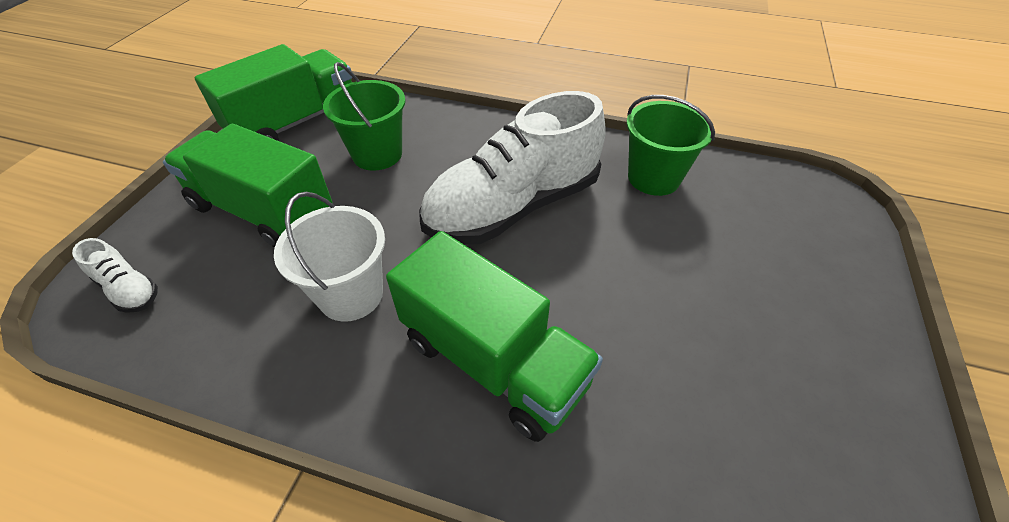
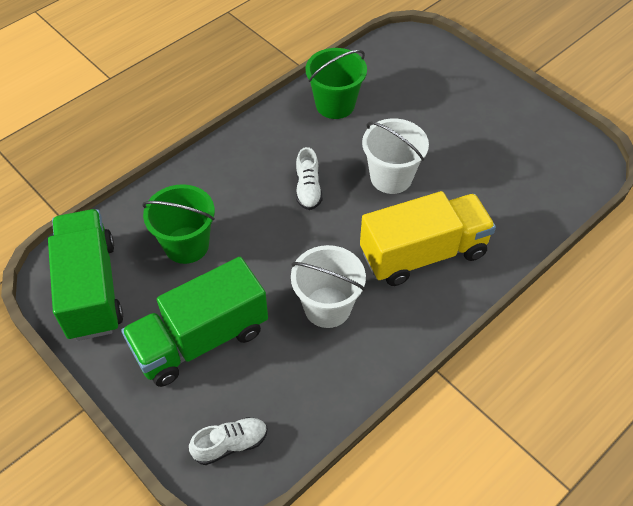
camera: 60 degrees left, 5 degrees up
(493, 360) = (423, 253): green truck -> yellow truck
(513, 207) = (308, 189): white shoe -> white shoe, size x0.41
(593, 272) = (391, 177): none -> white bucket

